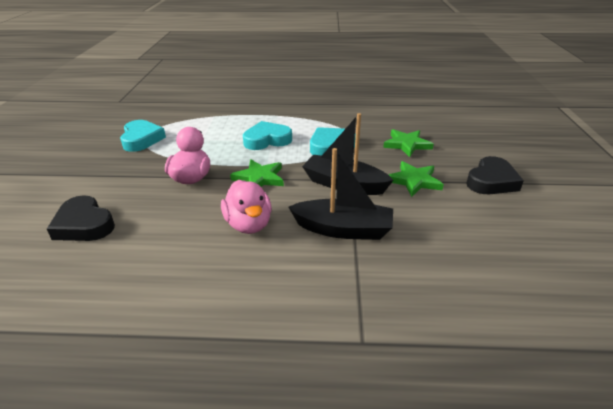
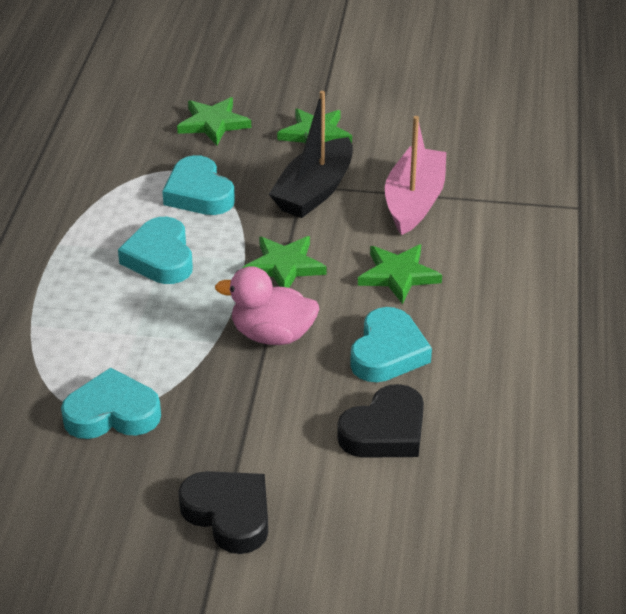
camera: 85 degrees left, 5 degrees up
(163, 223) = (388, 352): none -> turquoise heart
(248, 224) = (398, 275): pink duck -> green star
(343, 229) = (414, 201): black boat -> pink boat
(491, 181) = (325, 79): black heart -> black heart (229, 515)

